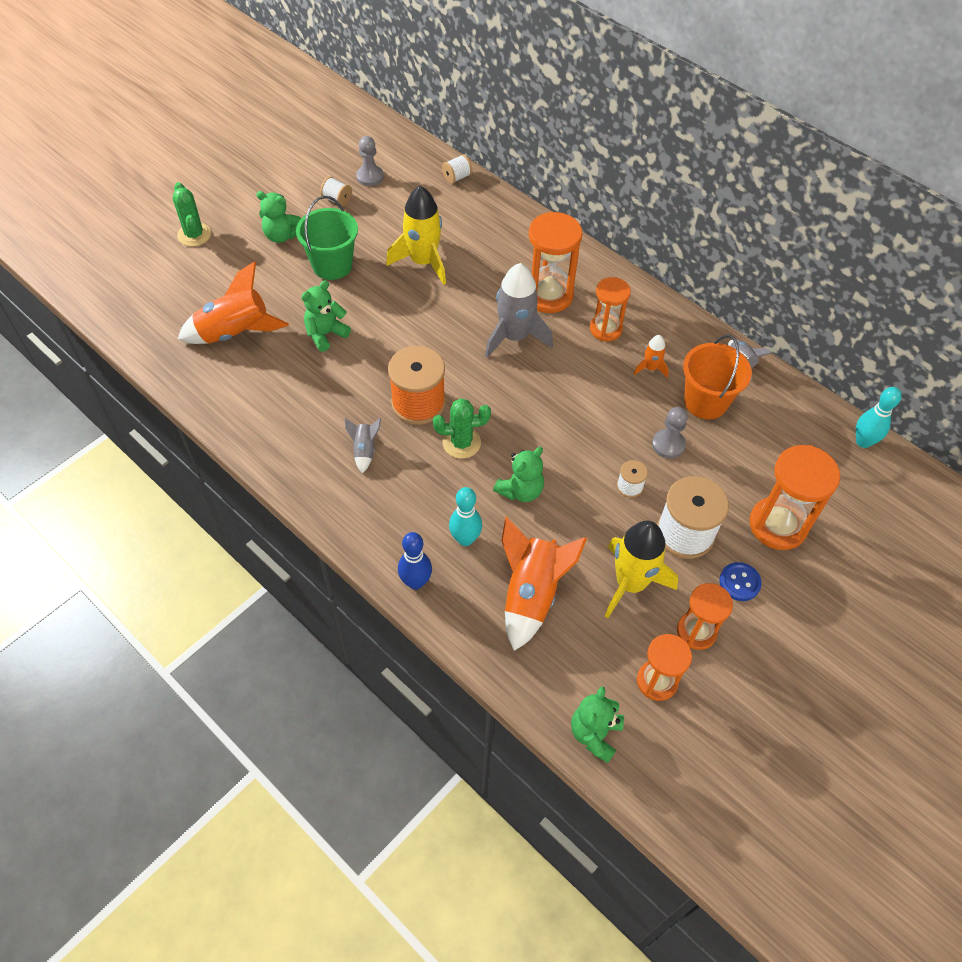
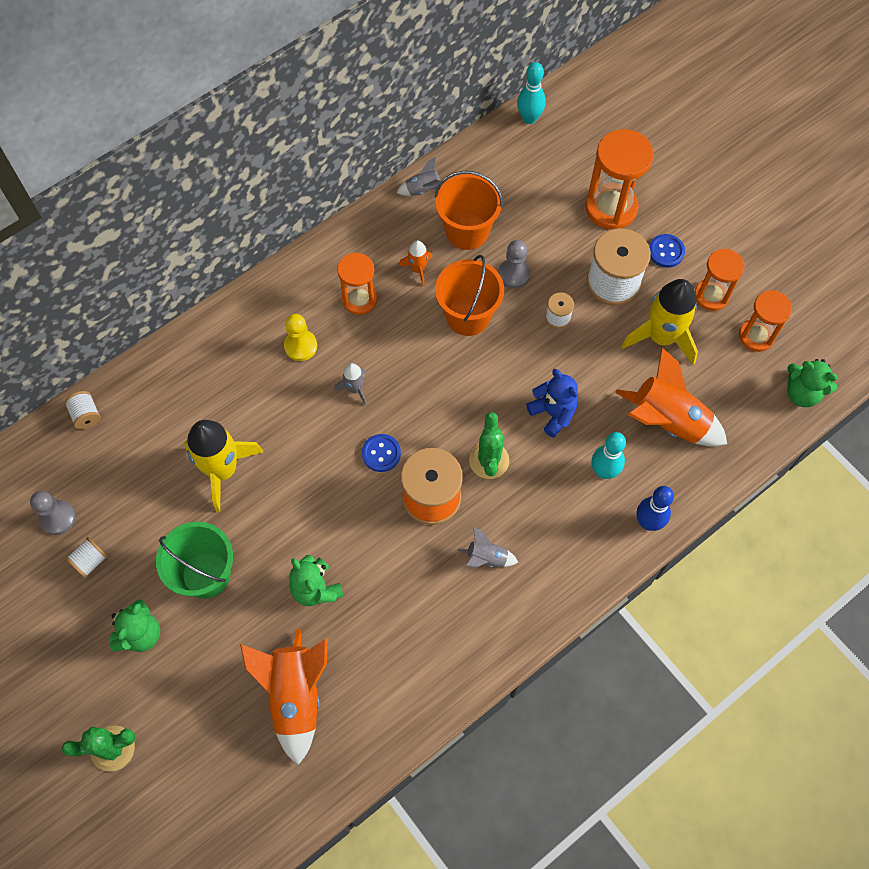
camera: 80 degrees left, 10 degrees up
(455, 362) = (381, 453): none -> blue button
(514, 337) = (355, 389): grey rocket -> grey rocket, size x0.49
(520, 490) = (553, 413): green teddy bear -> blue teddy bear
(548, 295) = (301, 346): orange hourglass -> yellow pawn
(610, 412) = (468, 316): none -> orange bucket

